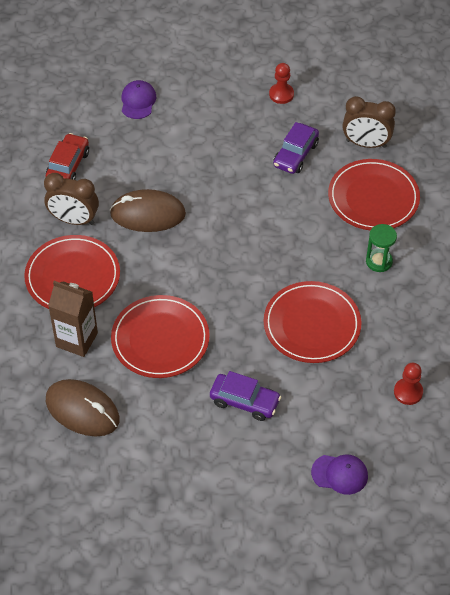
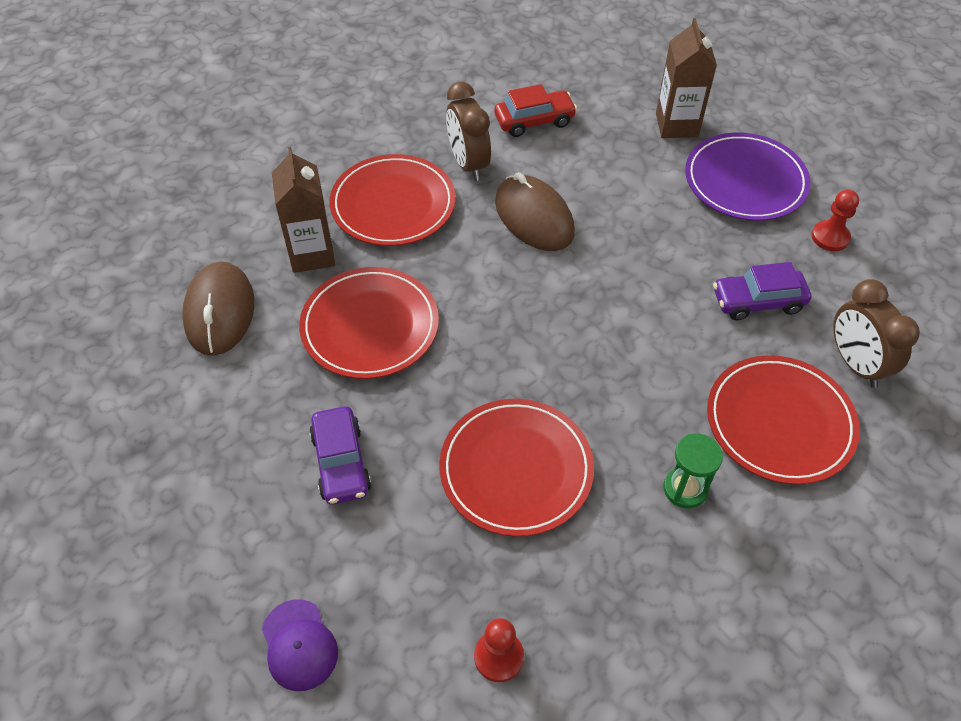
camera: 55 degrees right, 0 degrees up
(138, 101) = (676, 125): purple cap -> brown carton
(210, 101) = (745, 181): none -> purple plate

